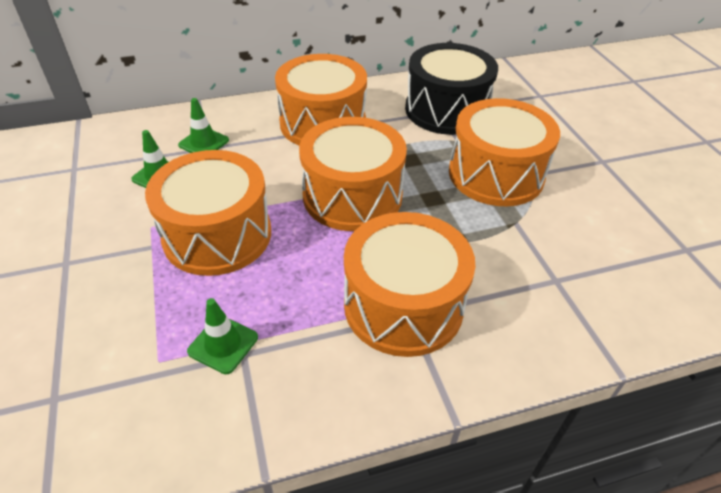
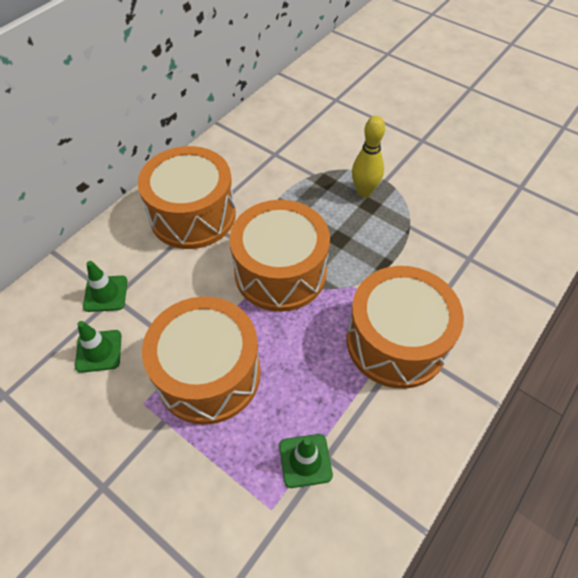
camera: 35 degrees left, 10 degrees up
(446, 110) = (280, 149): black drum -> none
(496, 174) = (364, 191): orange drum -> yellow bowling pin

